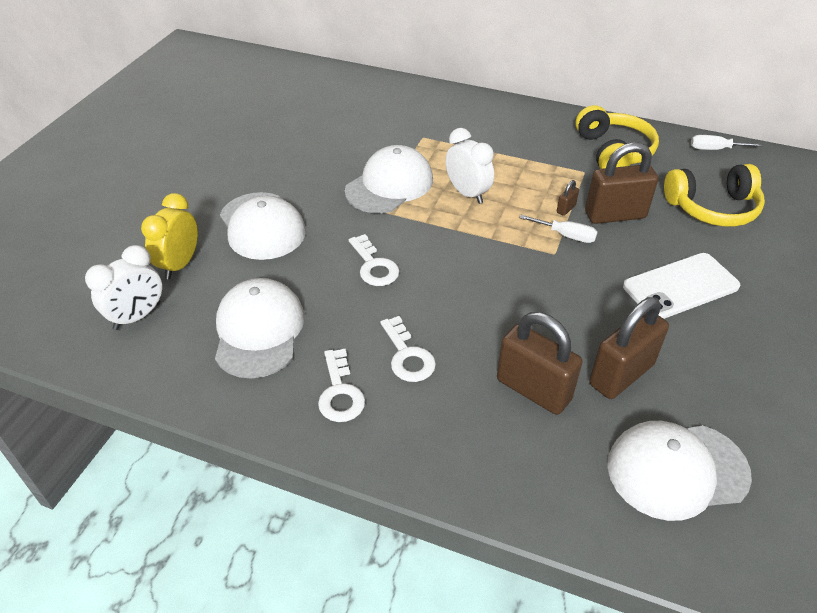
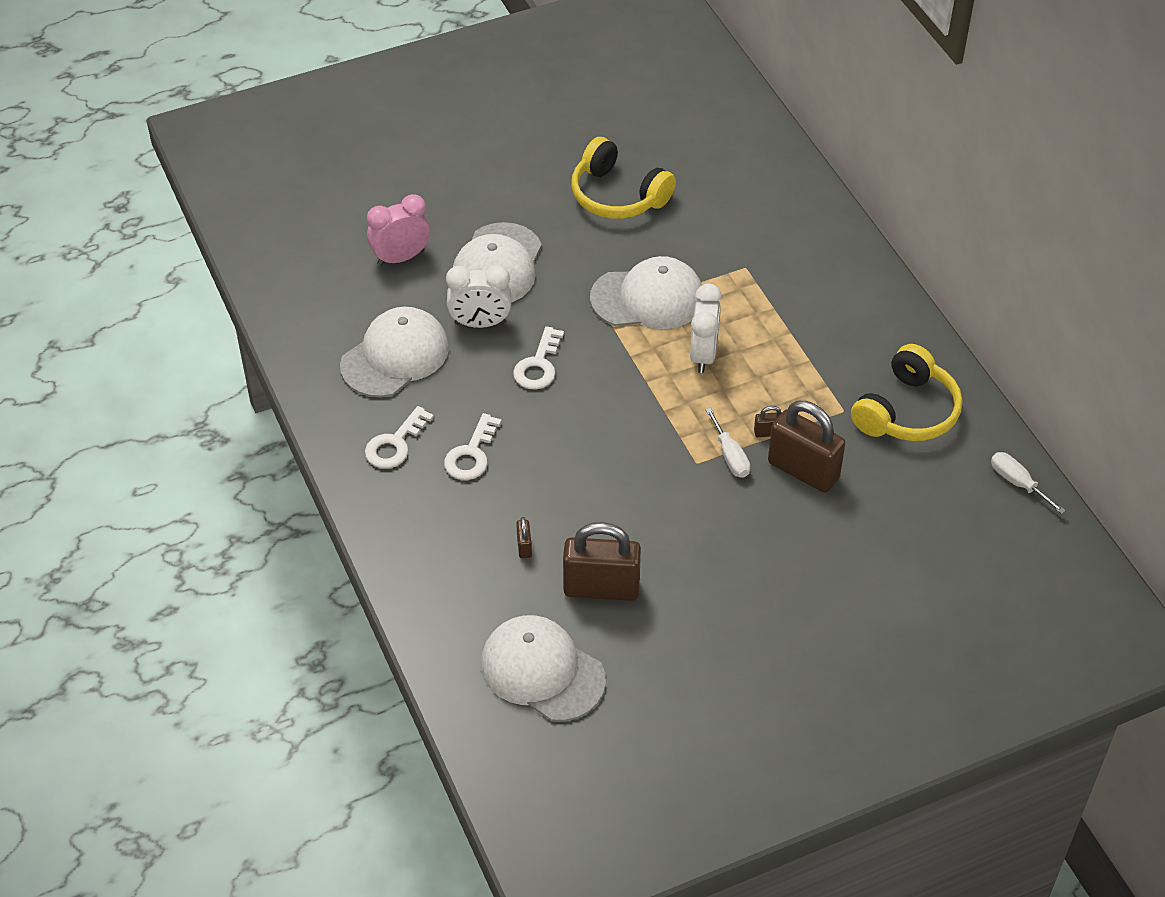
camera: 45 degrees right, 5 degrees up
(137, 316) = (329, 282): white clock -> white clock (480, 323)
(180, 264) = (401, 258): yellow clock -> pink clock
(533, 389) = (524, 546): brown padlock -> brown padlock, size x0.41
(680, 286) = (756, 568): white phone -> none
(712, 208) = (906, 532): yellow headphones -> yellow headphones (617, 195)

